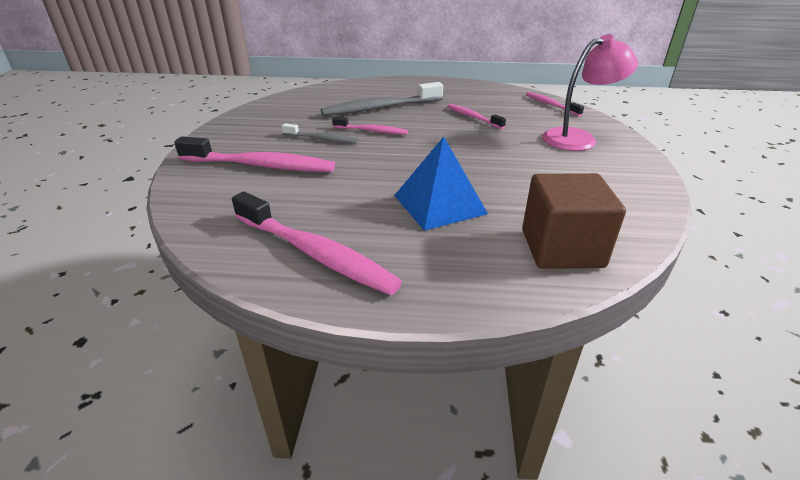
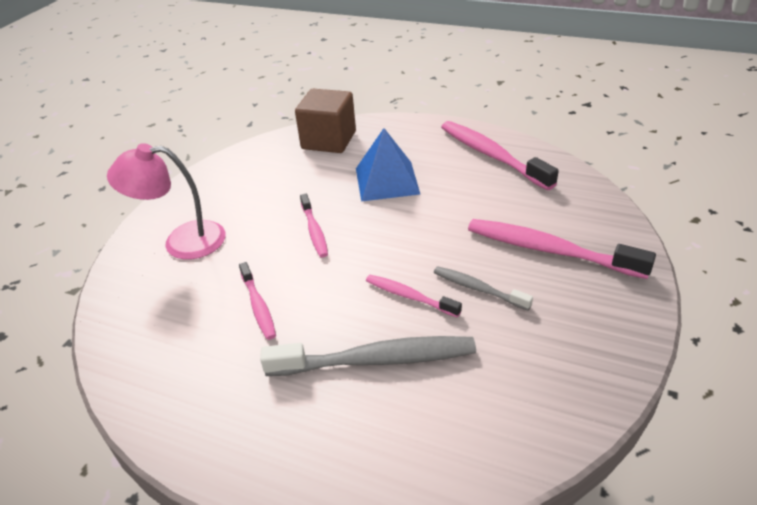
camera: 160 degrees left, 5 degrees up
(550, 105) = (123, 320): pink toothbrush -> pink toothbrush (314, 231)

